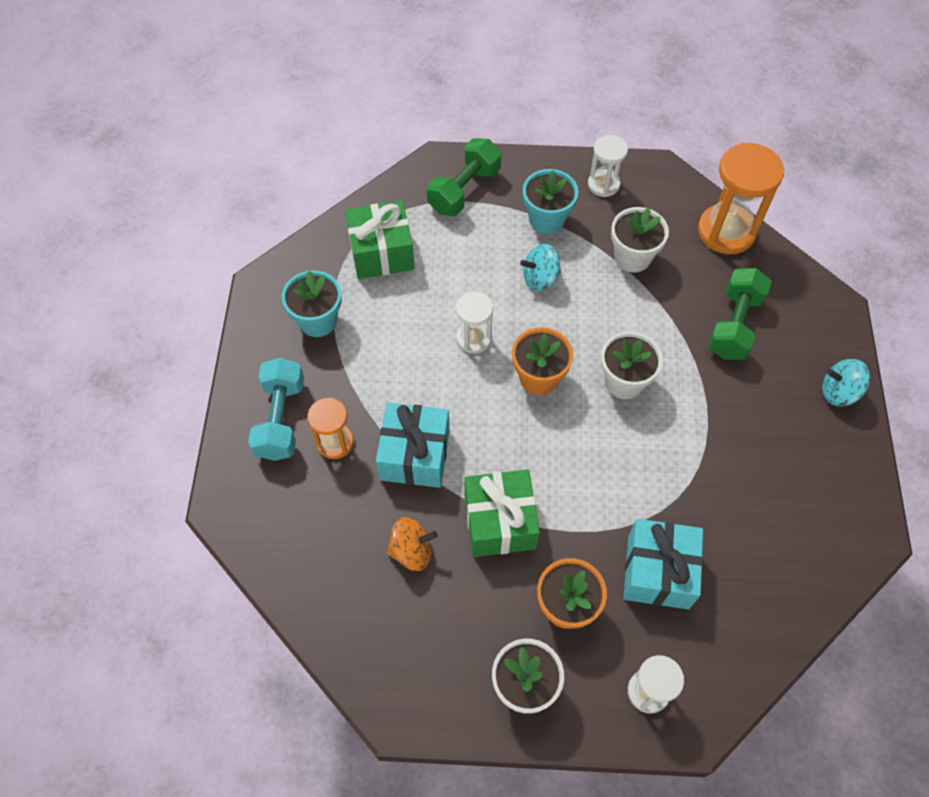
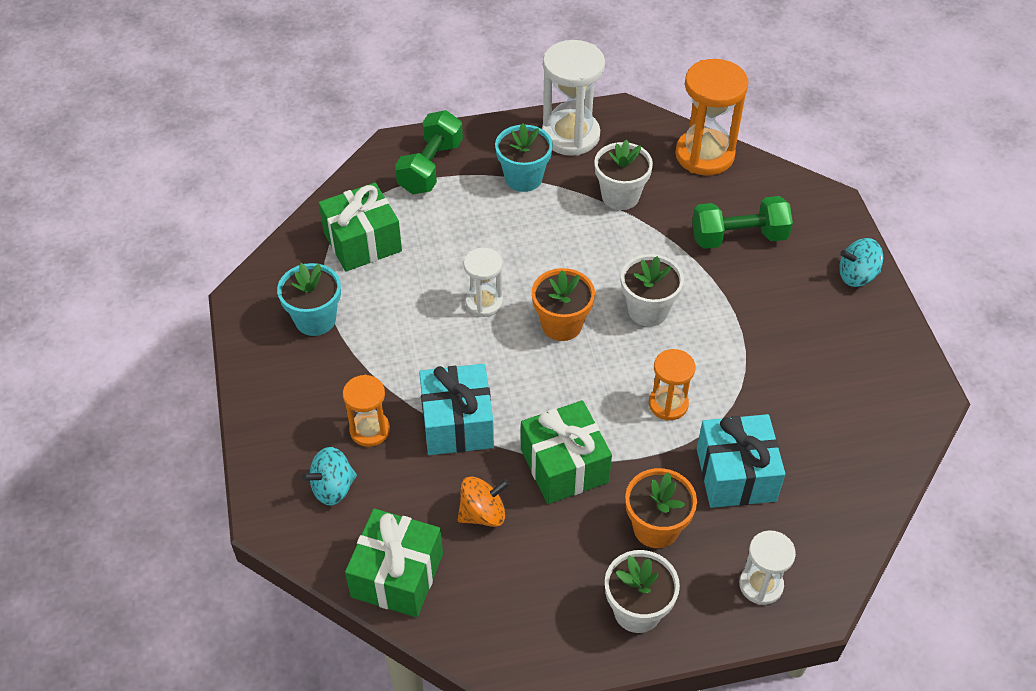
camera: 15 degrees left, 10 degrees down
(281, 419) = (305, 421): turquoise dumbbell -> none
(318, 592) = (397, 575): none -> green gift
(540, 278) = (534, 233): turquoise spinning top -> turquoise spinning top (333, 488)
(603, 184) = (570, 135): white hourglass -> white hourglass, size x1.74
(615, 483) = (668, 404): none -> orange hourglass
(734, 325) = (738, 237): green dumbbell -> green dumbbell turned 75 degrees clockwise

